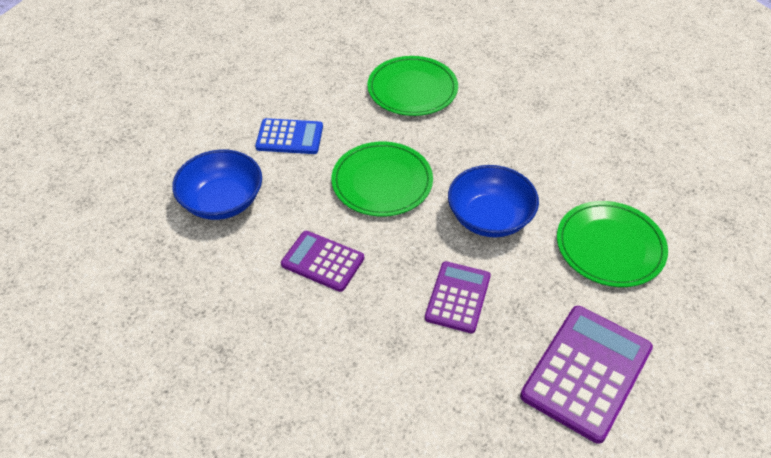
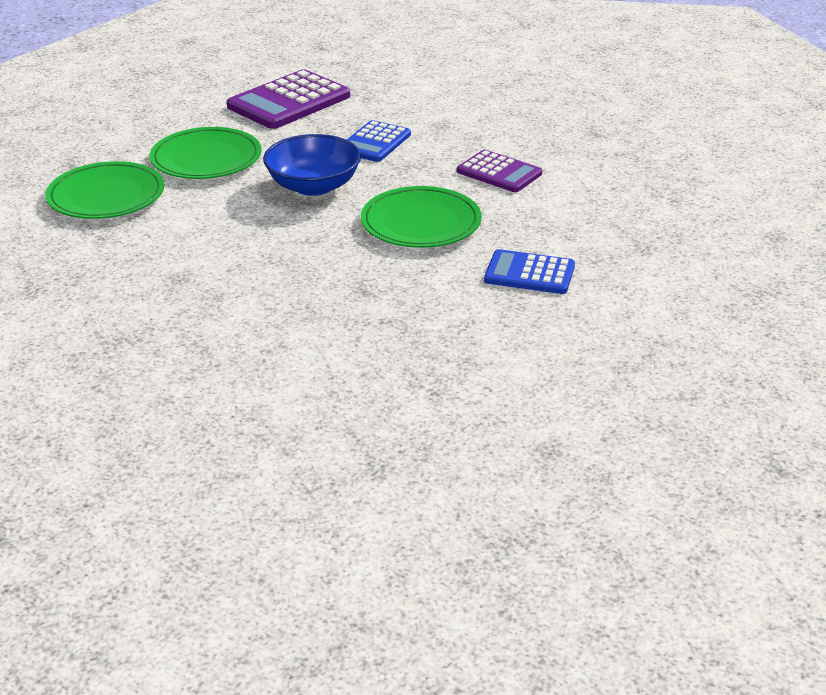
camera: 170 degrees left, 15 degrees down
(222, 201) = (610, 223): blue bowl -> none
(412, 89) = (345, 312): green plate -> green plate (106, 196)
(458, 297) = (374, 142): purple calculator -> blue calculator

